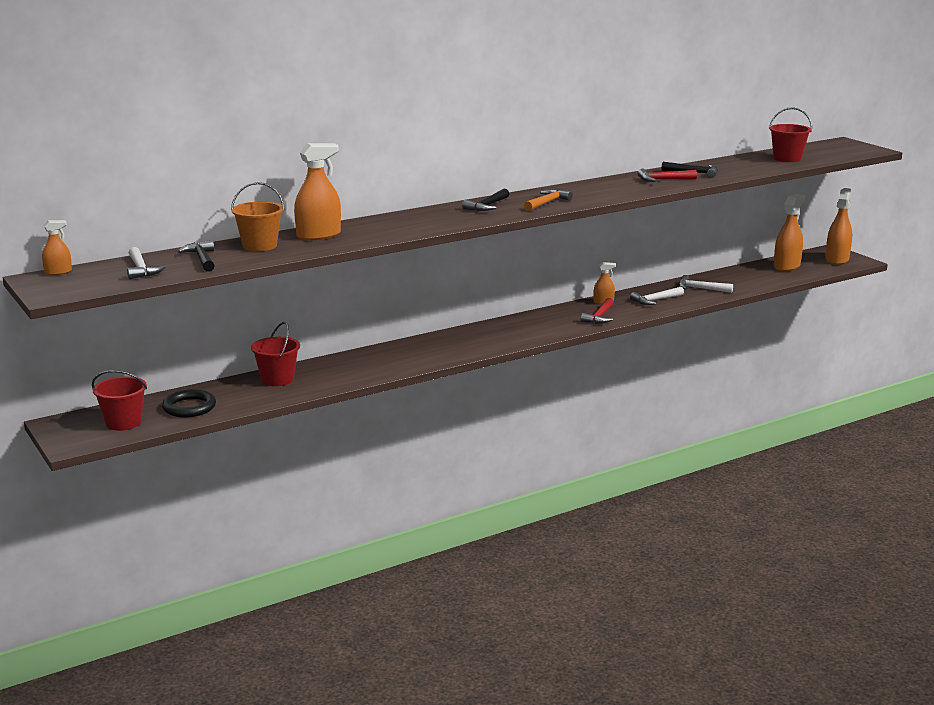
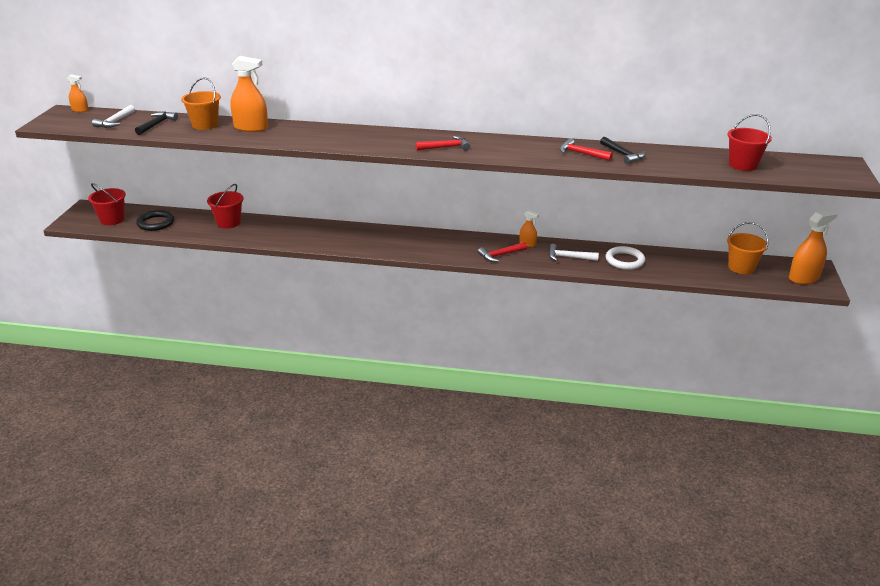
camera: 40 degrees right, 10 degrees up
(487, 206) = (400, 137): black hammer -> none
(547, 203) = (446, 147): orange hammer -> red hammer
(700, 288) = (624, 260): white hammer -> white ring
(786, 266) = (741, 267): orange spray bottle -> orange bucket

